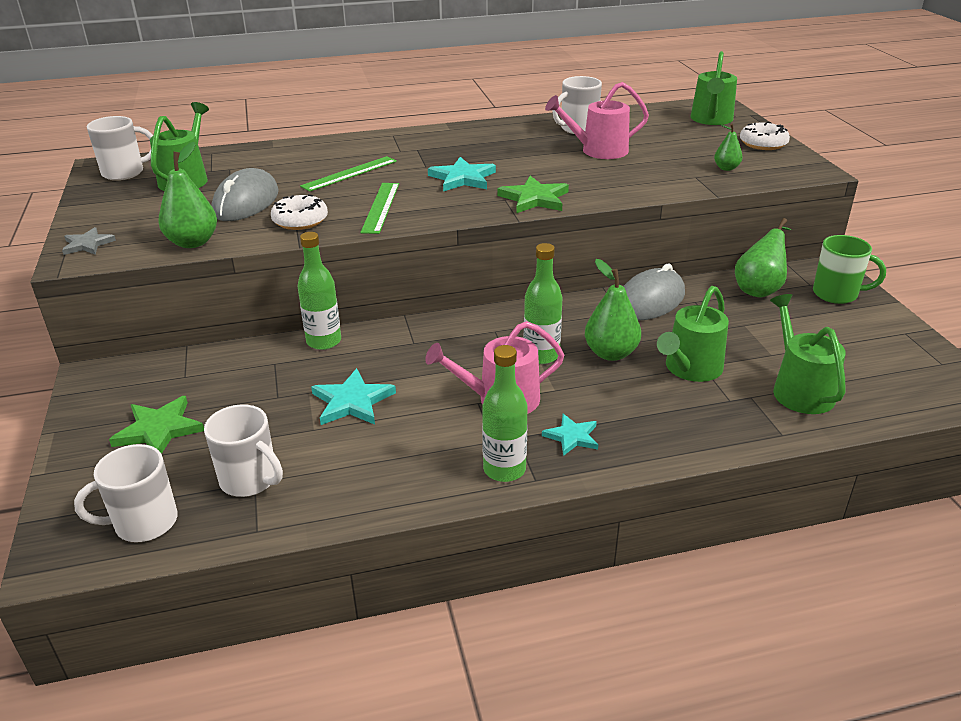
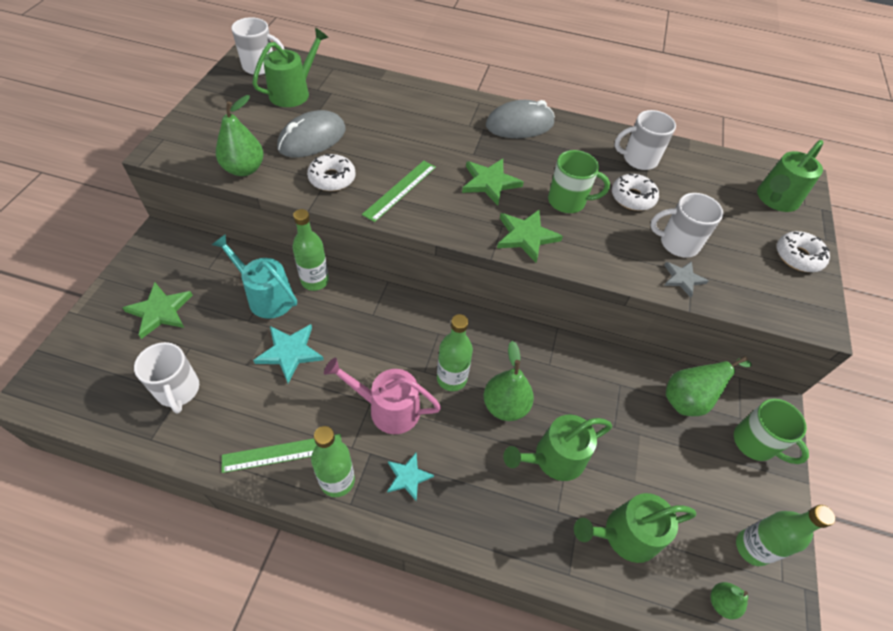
camera: 25 degrees right, 20 degrees up
(87, 244) = (180, 138): grey star -> grey star (683, 279)
(144, 523) = (97, 392): white mug -> white mug (677, 243)
(280, 372) = (266, 296): none -> turquoise watering can
(349, 173) = (409, 137): green ruler -> green ruler (282, 453)
(462, 178) = (490, 182): turquoise star -> green star
(546, 168) = (568, 201): none -> green mug
(599, 151) = (632, 198): pink watering can -> white donut
(650, 301) = (582, 364): grey mouse -> grey mouse (519, 125)
(726, 168) = (731, 275): green pear -> green pear (721, 602)
(799, 390) = (625, 535): green watering can -> green watering can turned 120 degrees counterclockwise
(900, 354) = (752, 548): none -> green bottle

